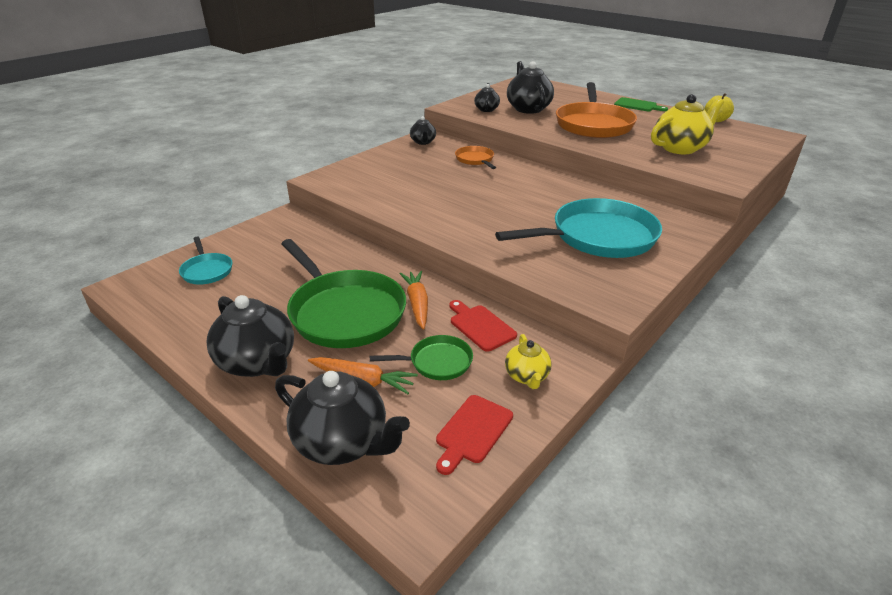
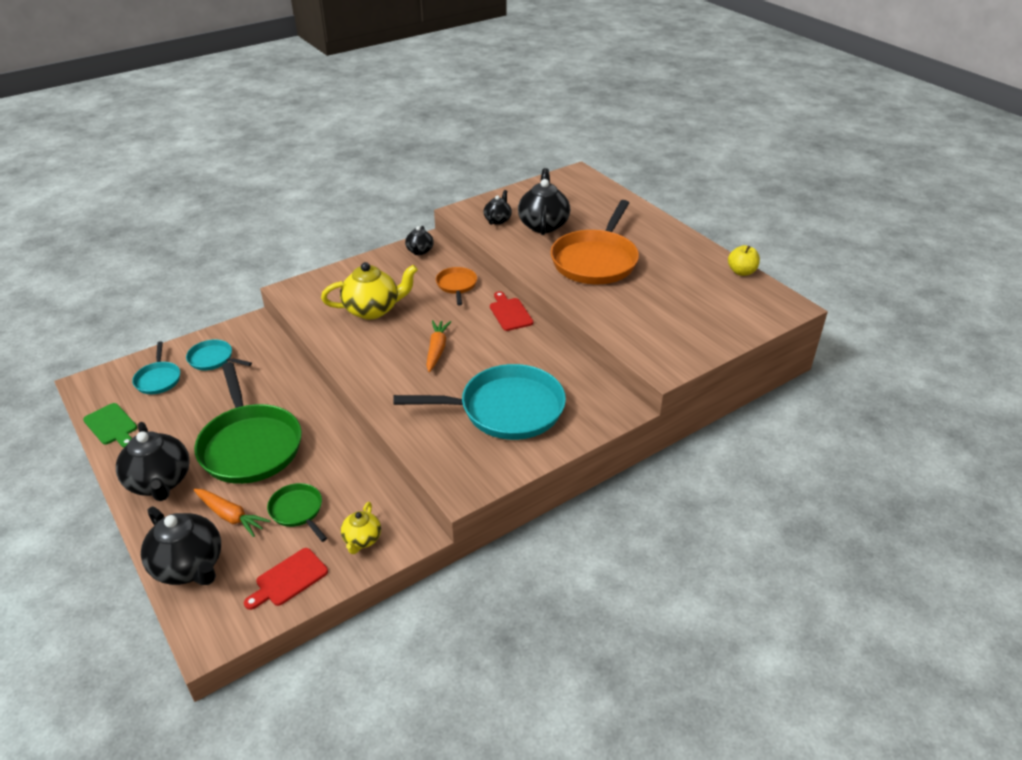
camera: 15 degrees right, 5 degrees up
(260, 247) = (213, 359): none -> turquoise pan
(417, 304) = (315, 448): orange carrot -> orange carrot (437, 350)
(437, 362) = (298, 511): green pan -> green pan turned 135 degrees counterclockwise
(480, 326) = (355, 482): red cutting board -> red cutting board (510, 313)
(637, 105) = (671, 235): green cutting board -> green cutting board (112, 426)
(680, 148) = (660, 311): yellow teapot -> yellow teapot (372, 309)

